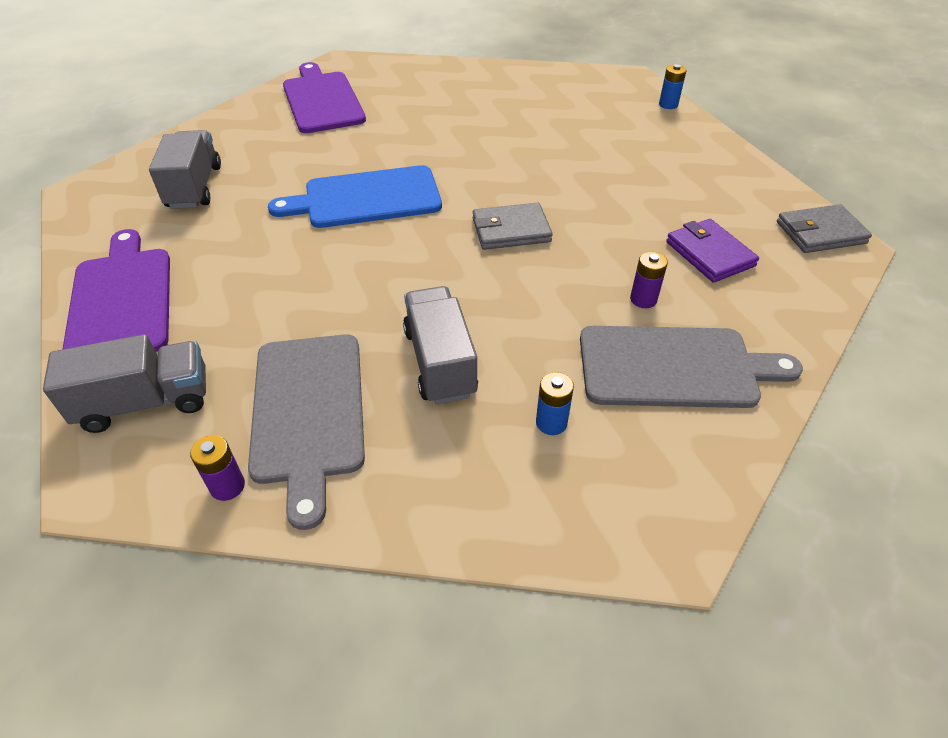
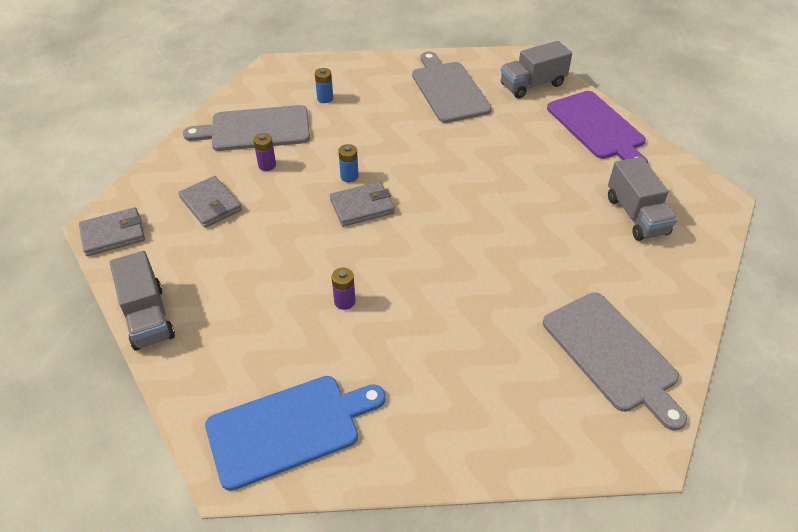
camera: 170 degrees right, 0 degrees up
(227, 486) = (468, 63): purple battery -> purple battery (344, 301)
(322, 100) = (612, 355): purple cutting board -> grey cutting board
(366, 198) = (488, 222): blue cutting board -> blue cutting board (289, 428)
(440, 362) = (389, 117): grey truck -> grey truck (148, 317)
(668, 104) = (193, 408): blue battery -> blue battery (349, 176)
(709, 254) = (211, 204): purple wallet -> grey wallet

